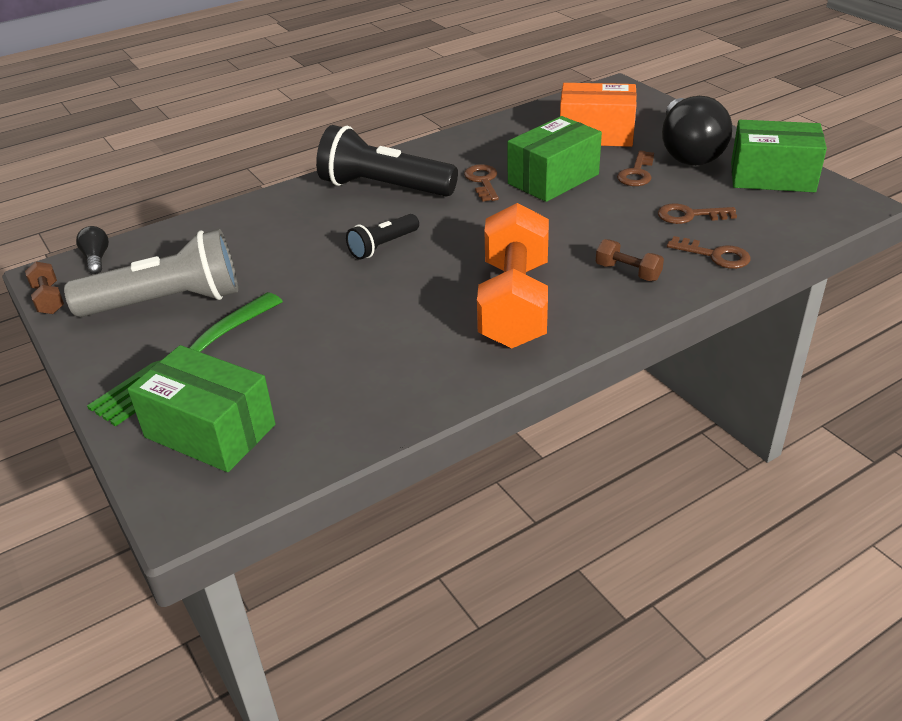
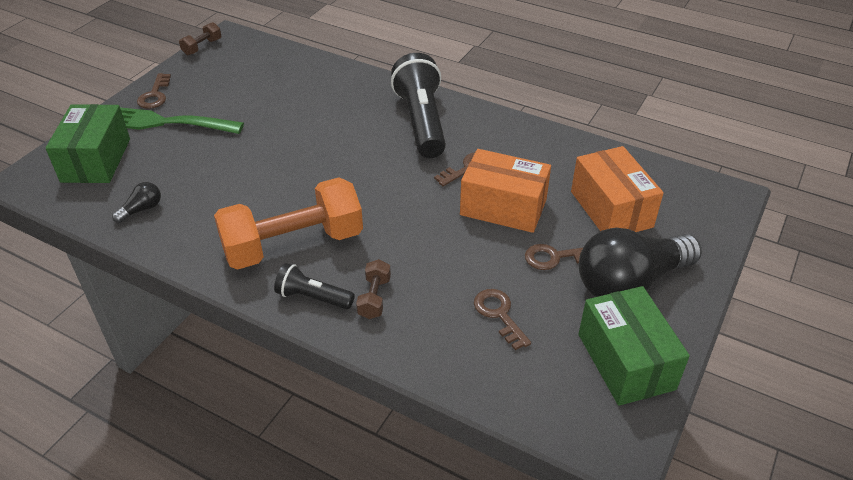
camera: 60 degrees right, 5 degrees up
(96, 259) = (253, 43): black light bulb -> black light bulb (142, 209)
(167, 302) = (219, 89): grey flashlight -> none
(383, 246) = (336, 152): black flashlight -> black flashlight (313, 297)
(553, 179) = (503, 207): green box -> orange box
(715, 255) = (436, 350): brown key -> brown key (155, 95)

